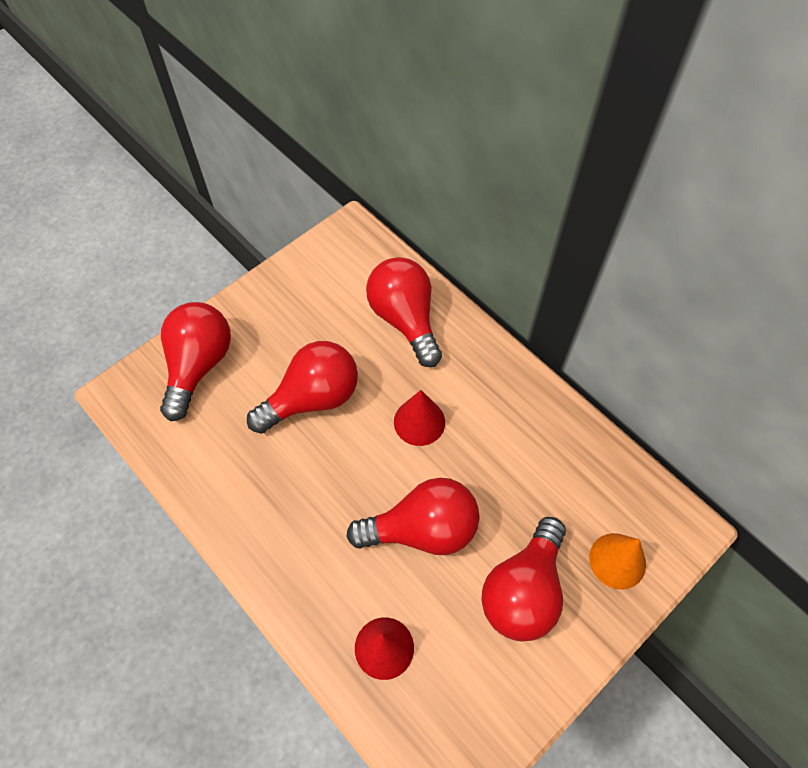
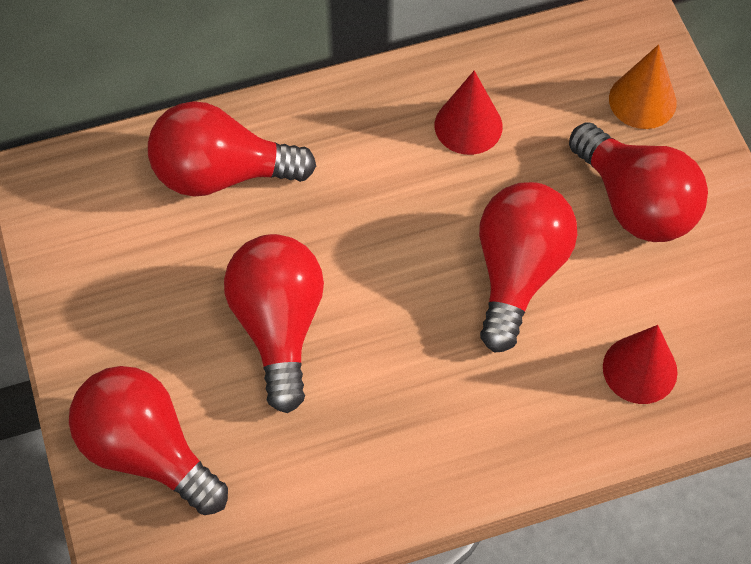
camera: 65 degrees left, 0 degrees up
(419, 422) = (377, 218): red cone -> red cone (468, 125)

